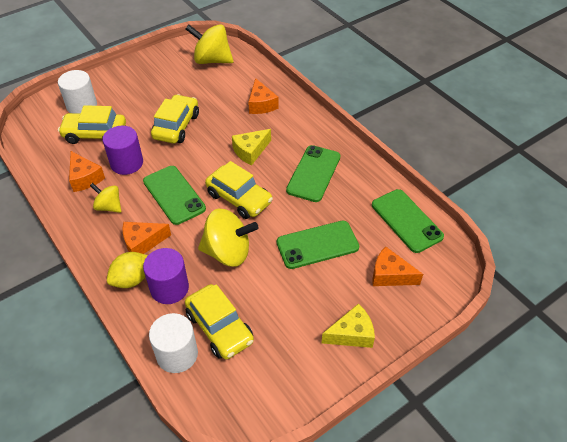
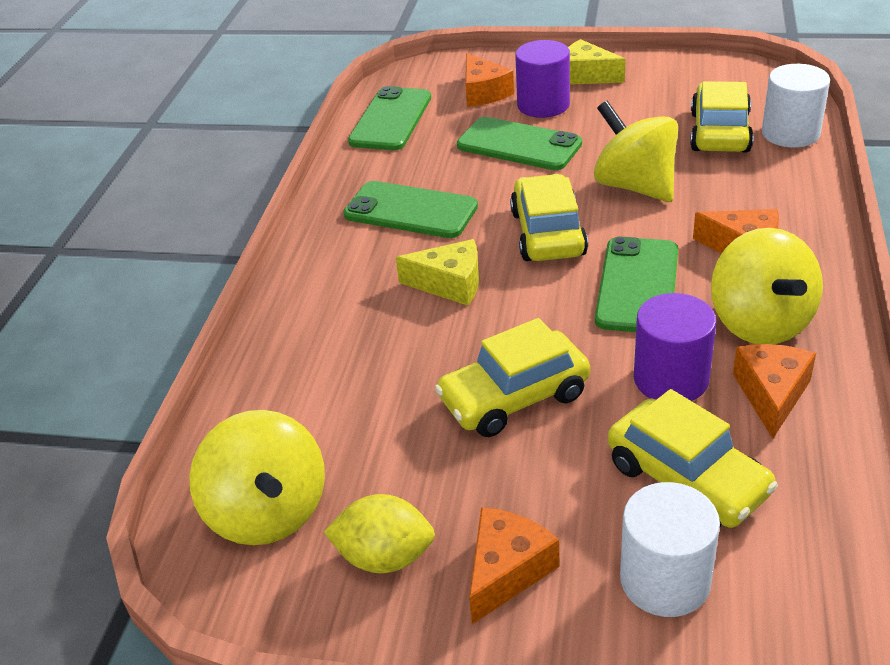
camera: 130 degrees left, 10 degrees down
(109, 206) = (760, 322): yellow spinning top -> yellow spinning top, size x1.75
(132, 279) = (793, 217): yellow lemon -> yellow lemon (385, 557)
(169, 288) = (748, 187): purple cylinder -> purple cylinder (543, 105)
(261, 104) = (326, 349): orange cheese -> orange cheese (507, 571)
(313, 173) = (410, 211): green phone -> green phone turned 45 degrees clockwise

